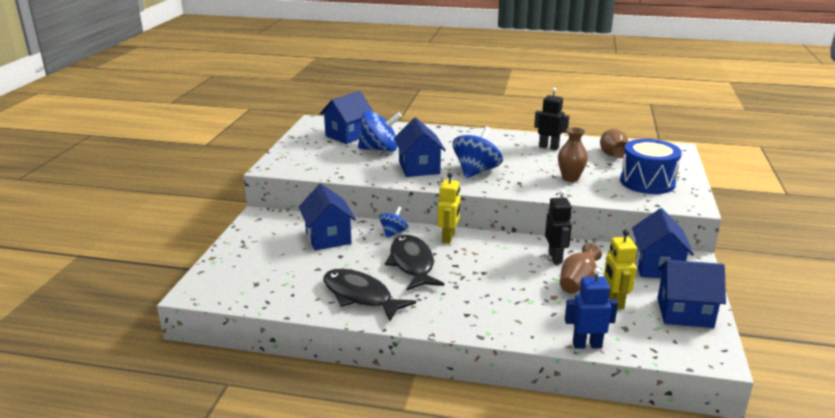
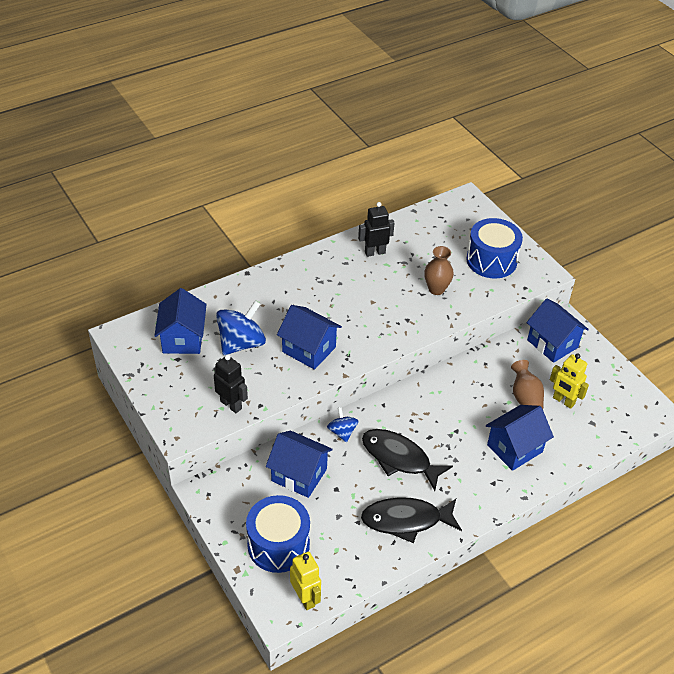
camera: 45 degrees left, 20 degrees up
(256, 260) = (278, 544): none -> blue drum
(448, 237) = (389, 408): yellow robot -> yellow robot (305, 598)
(476, 171) = (359, 325): blue spinning top -> none
(555, 257) = (484, 379): black robot -> black robot (231, 405)
(587, 345) = (588, 456): blue robot -> none
(612, 155) = (432, 236): brown vase -> none
(684, 313) = (609, 382): blue house -> blue house (514, 448)

